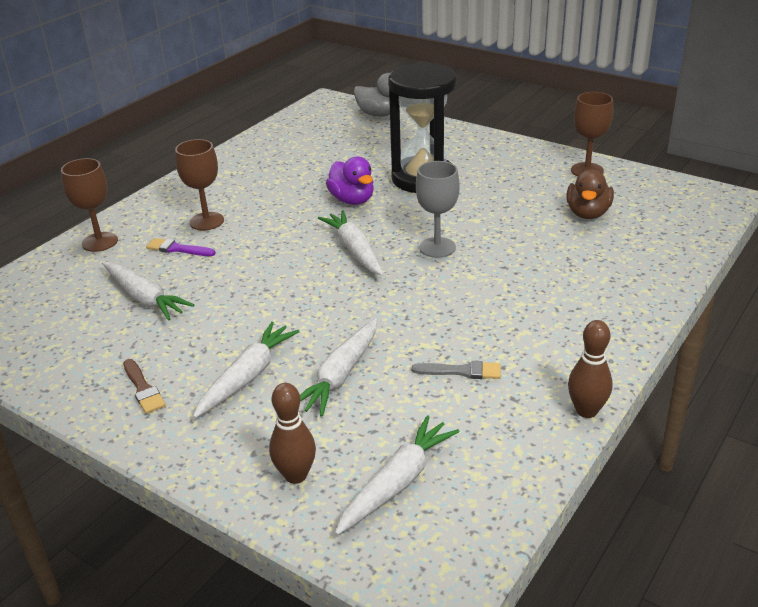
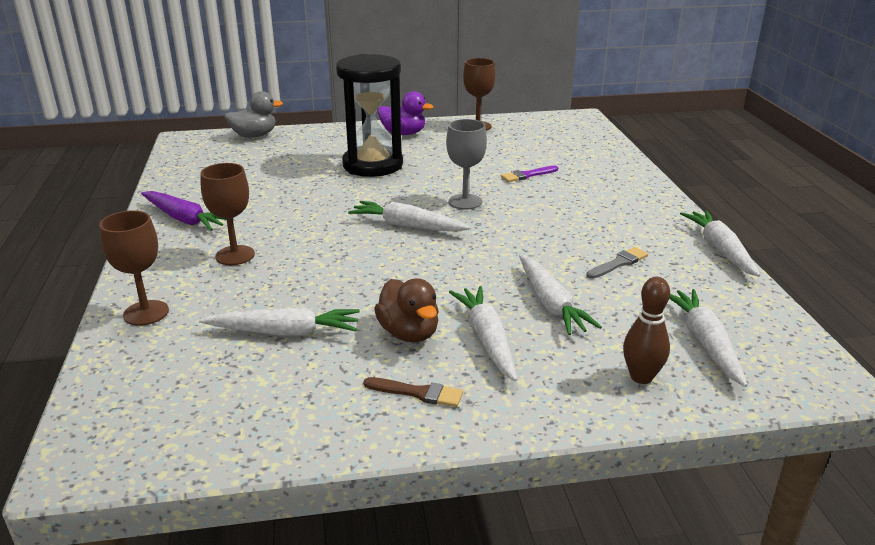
camera: 45 degrees left, 5 degrees down
(177, 249) = (245, 285): purple brush -> purple brush (527, 175)
(222, 176) = (184, 219): none -> purple carrot
(352, 200) = (342, 196): purple duck -> purple duck (403, 133)
(586, 411) = (720, 249): brown bowling pin -> white carrot
(587, 213) = (523, 149): brown duck -> brown duck (409, 333)

